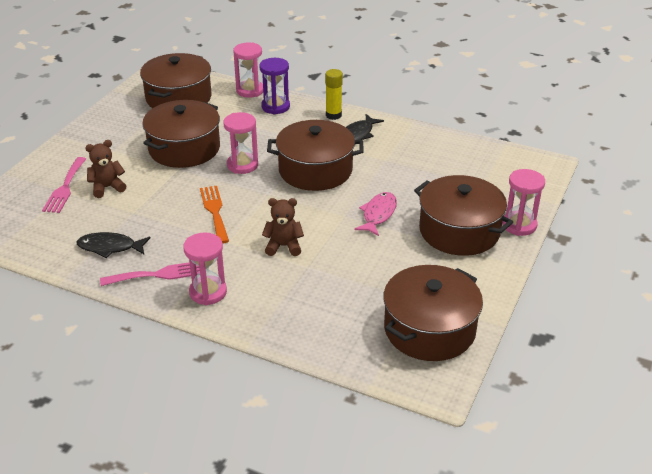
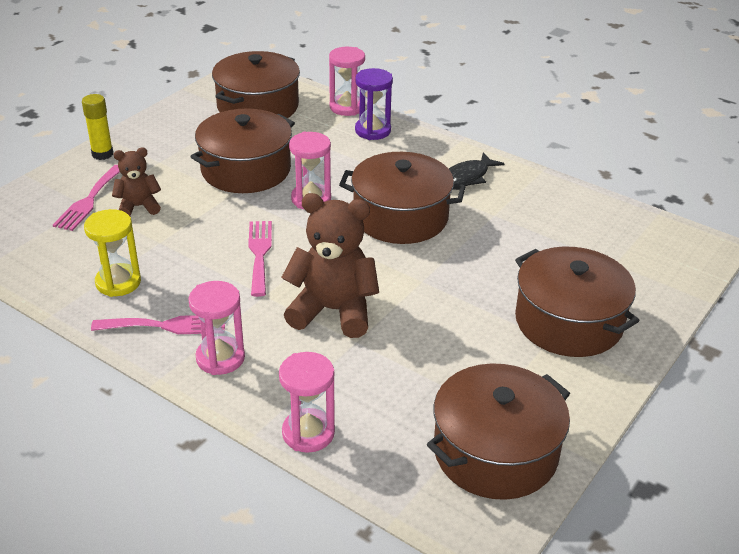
camera: 10 degrees right, 0 degrees up
(110, 247) = (118, 282): black fish -> yellow hourglass
(214, 211) = (259, 254): orange fork -> pink fork
(283, 246) = (333, 311): brown teddy bear -> brown teddy bear, size x1.79
(333, 115) = (442, 149): yellow glue stick -> yellow glue stick (102, 154)
(378, 214) = (466, 285): pink fish -> none
(519, 225) = (652, 325): pink hourglass -> pink hourglass (308, 433)

